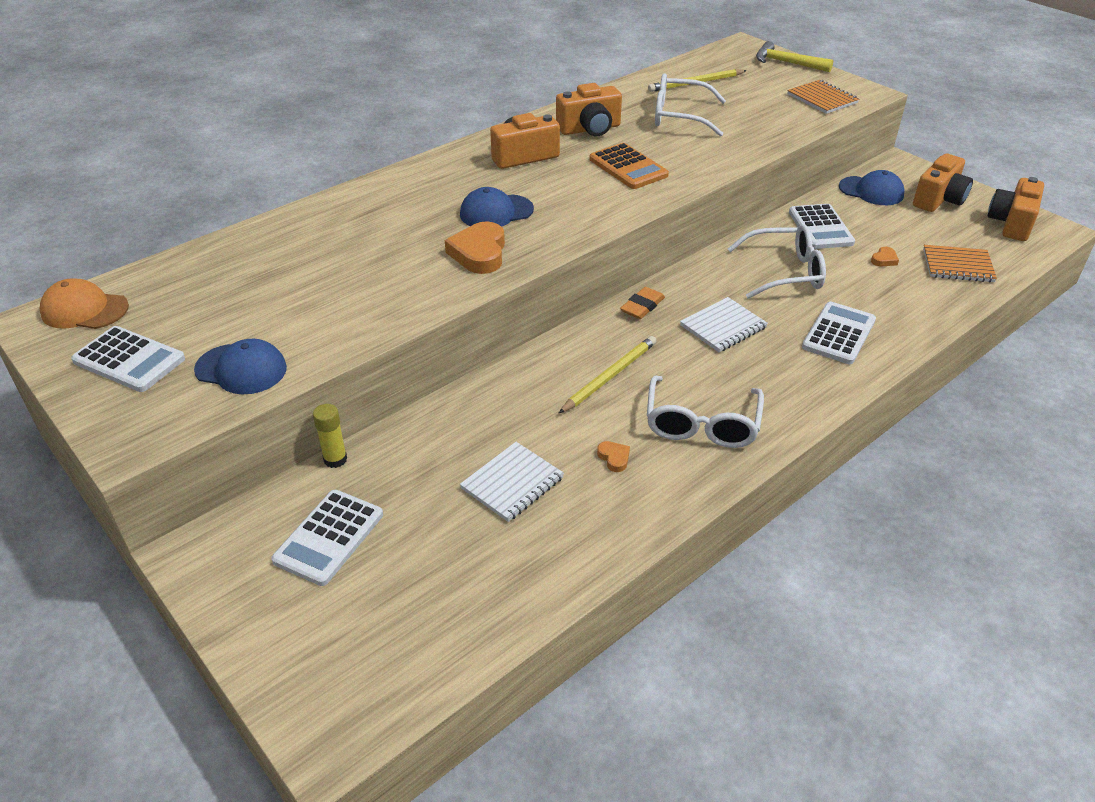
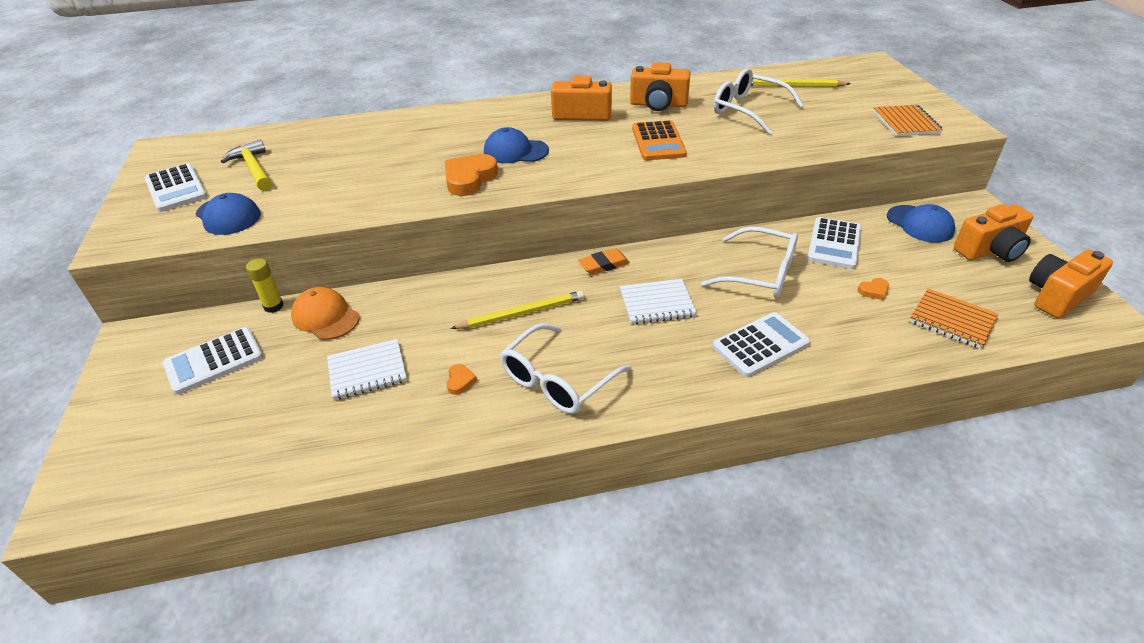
camera: 30 degrees right, 0 degrees up
(84, 310) = (190, 149): orange cap -> orange cap (325, 317)
(787, 63) = (901, 85): yellow hammer -> yellow hammer (253, 168)

